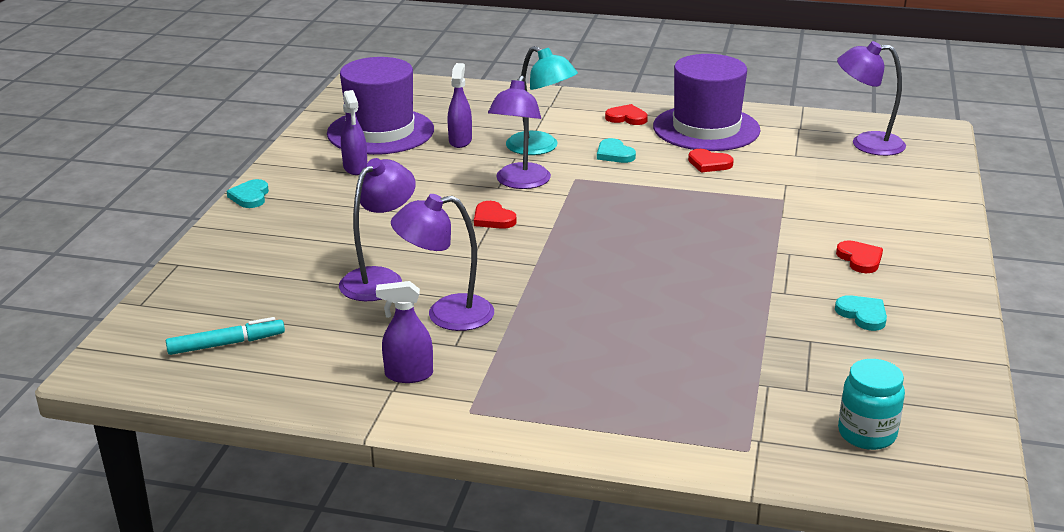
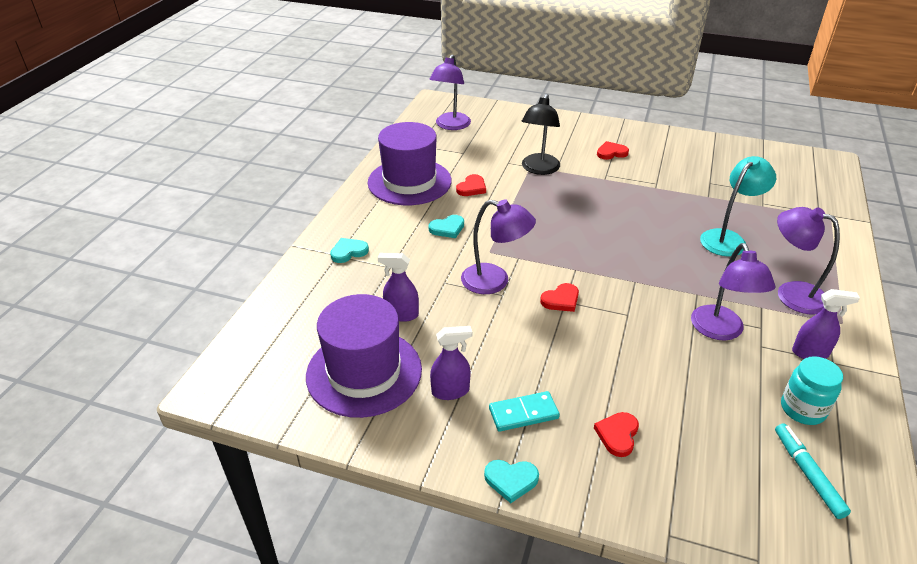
camera: 85 degrees left, 10 degrees up
(325, 200) = (523, 413): none -> turquoise domino
(380, 279) = (672, 370): purple lamp -> purple lamp (791, 293)
(408, 375) = (810, 353): purple spray bottle -> purple spray bottle turned 90 degrees counterclockwise
(540, 148) = (427, 266): turquoise lamp -> turquoise lamp (728, 239)
(626, 118) = (377, 216): red heart -> red heart (617, 435)
(778, 204) = (539, 169): none -> black lamp
(862, 315) = (677, 162): turquoise heart -> turquoise heart (348, 252)
(867, 434) = (797, 180): turquoise jar -> turquoise jar (802, 409)

